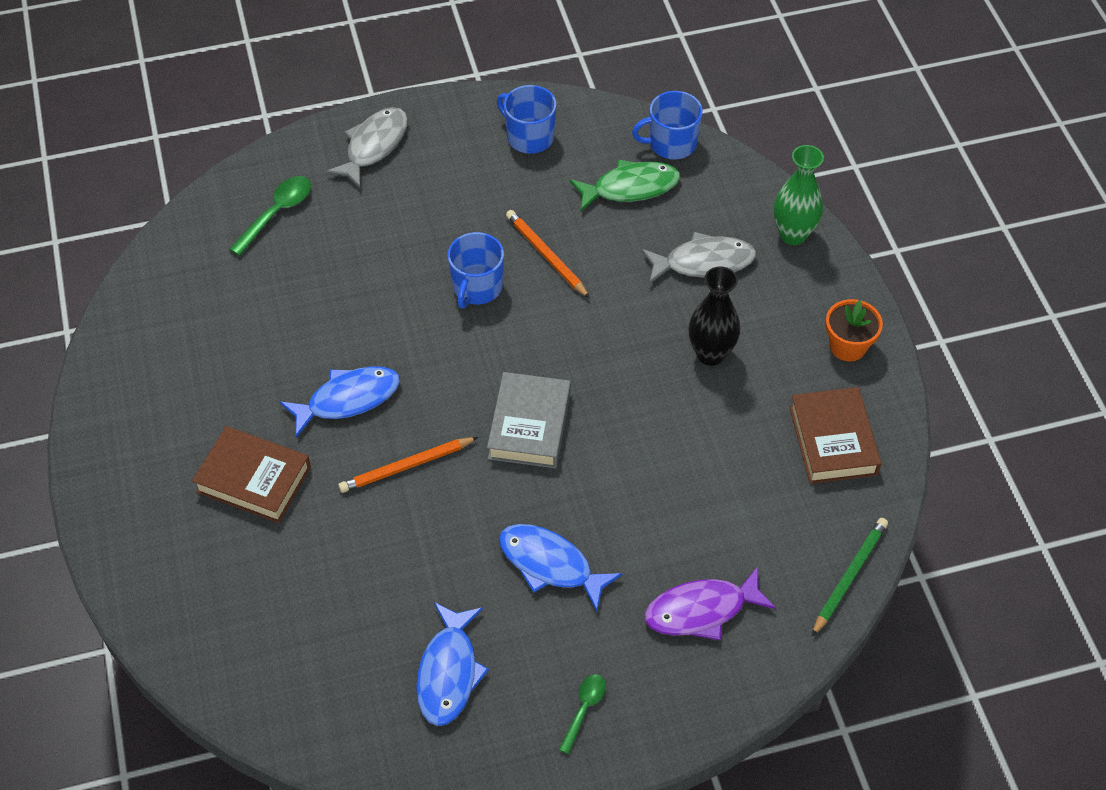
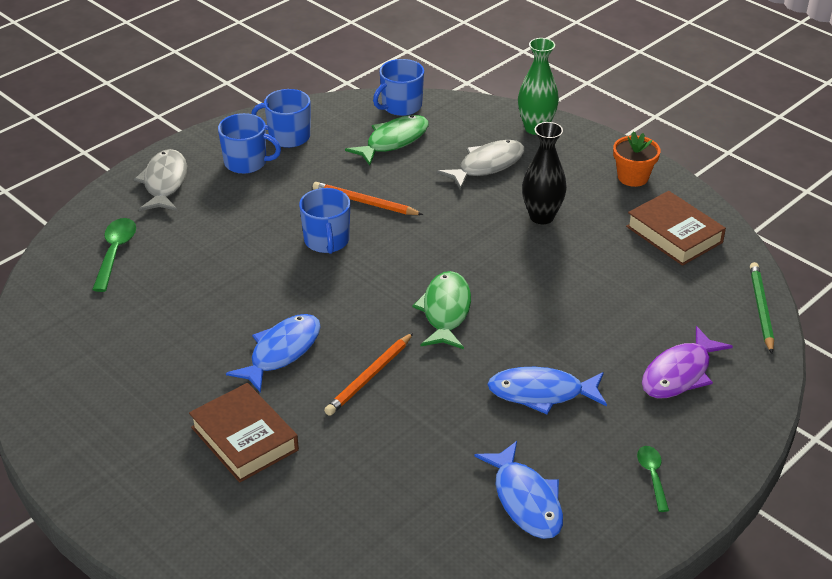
camera: 30 degrees left, 15 degrees down
(253, 479) = (244, 439): brown book -> brown book turned 60 degrees clockwise
(467, 153) = (246, 162): none -> blue mug
(529, 425) = (445, 311): grey book -> green fish

